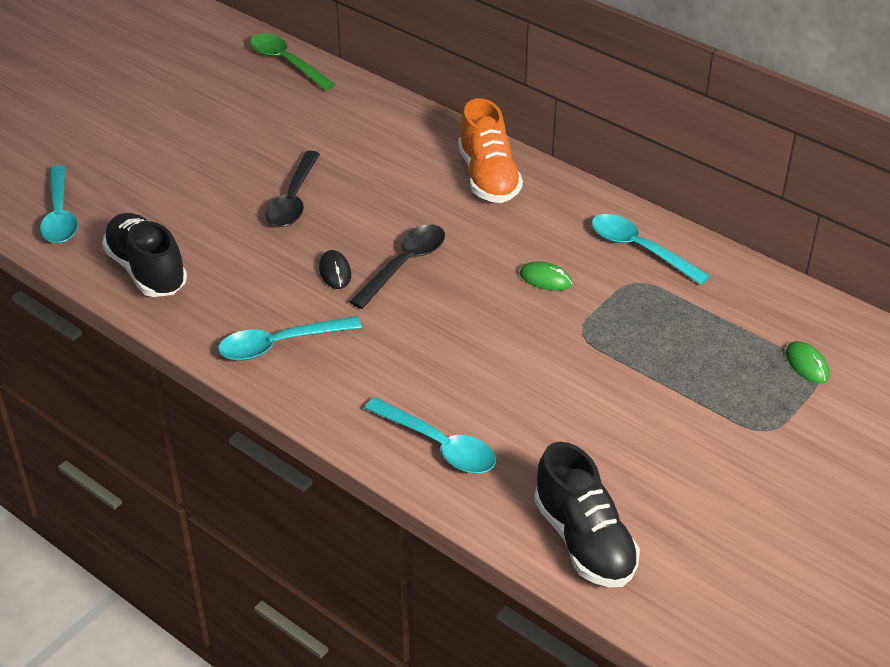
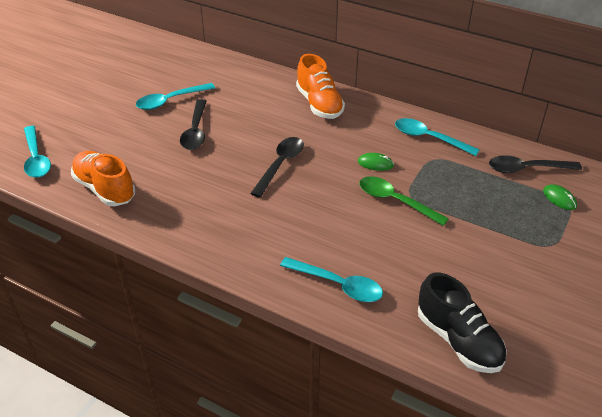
camera: 10 degrees left, 0 degrees up
(147, 270) = (105, 189): black shoe -> orange shoe
(280, 344) = (209, 228): turquoise spoon -> turquoise spoon (170, 101)
(286, 62) = (171, 48): green spoon -> green spoon (395, 201)
(335, 272) = (235, 175): black mouse -> none
(774, 313) = (527, 169): none -> black spoon

